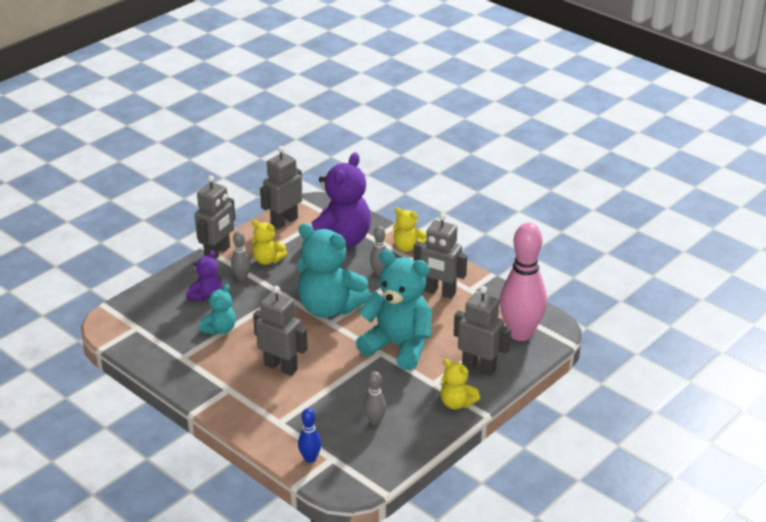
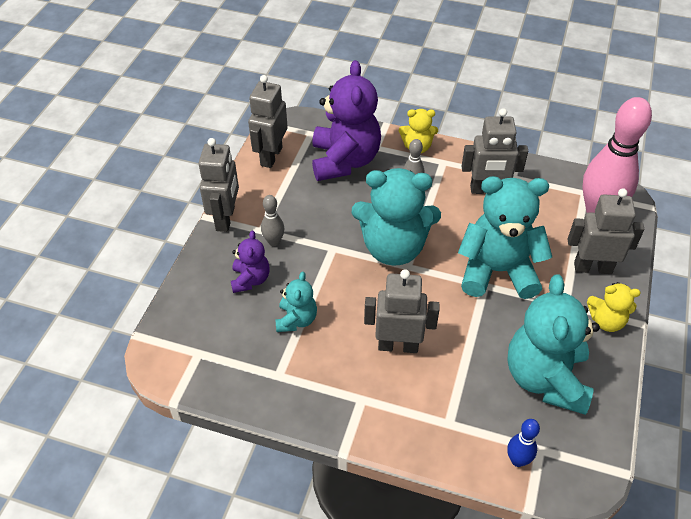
camera: 25 degrees left, 15 degrees up
(267, 260) = (286, 210): yellow teddy bear -> none
(375, 421) = (545, 378): grey bowling pin -> turquoise teddy bear

